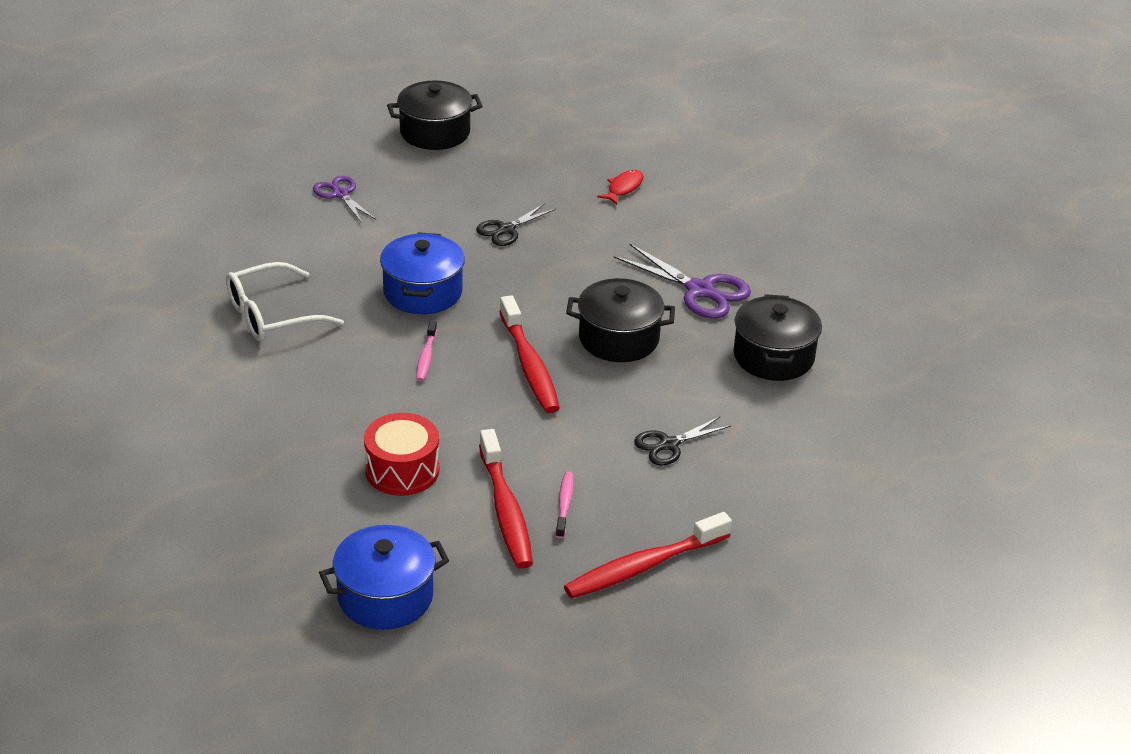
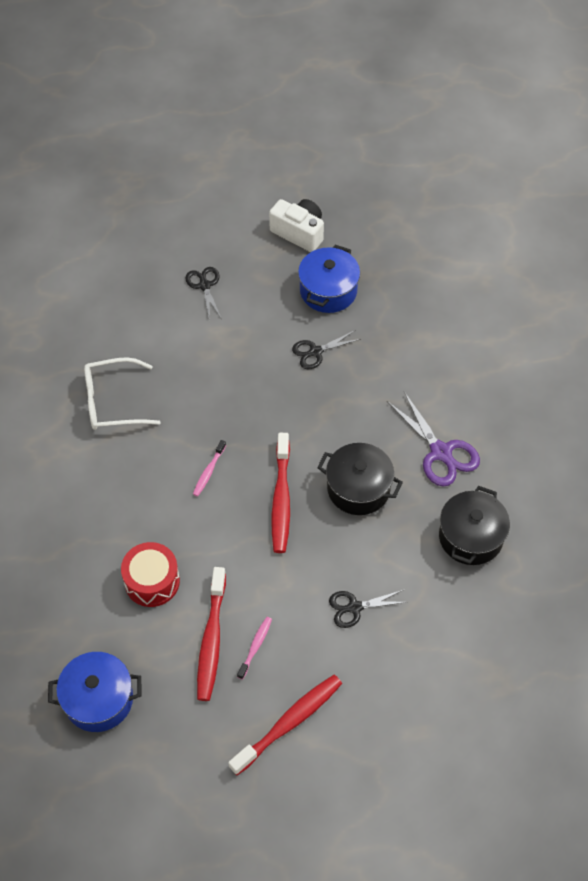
camera: 20 degrees right, 20 degrees up
(340, 194) = (204, 285): purple scissors -> black scissors
(423, 292) = (229, 404): blue pot -> blue pot (328, 291)
(435, 132) = (299, 232): black pot -> white camera
(623, 188) = (423, 326): red fish -> none
(643, 566) = (289, 722): red toothbrush -> red toothbrush turned 150 degrees clockwise

